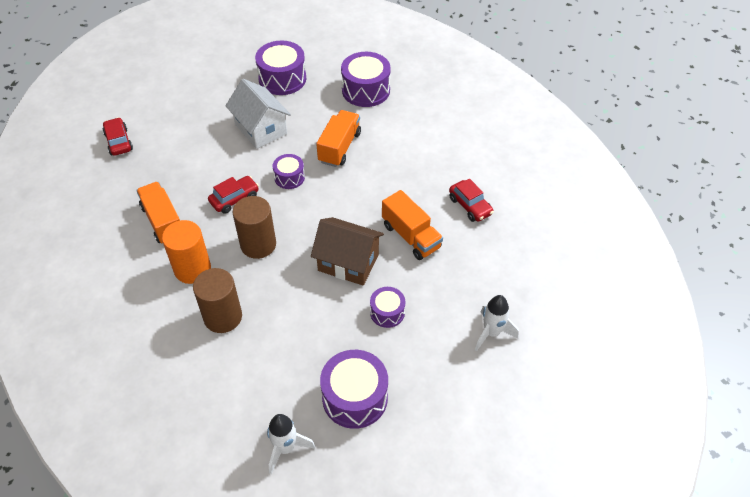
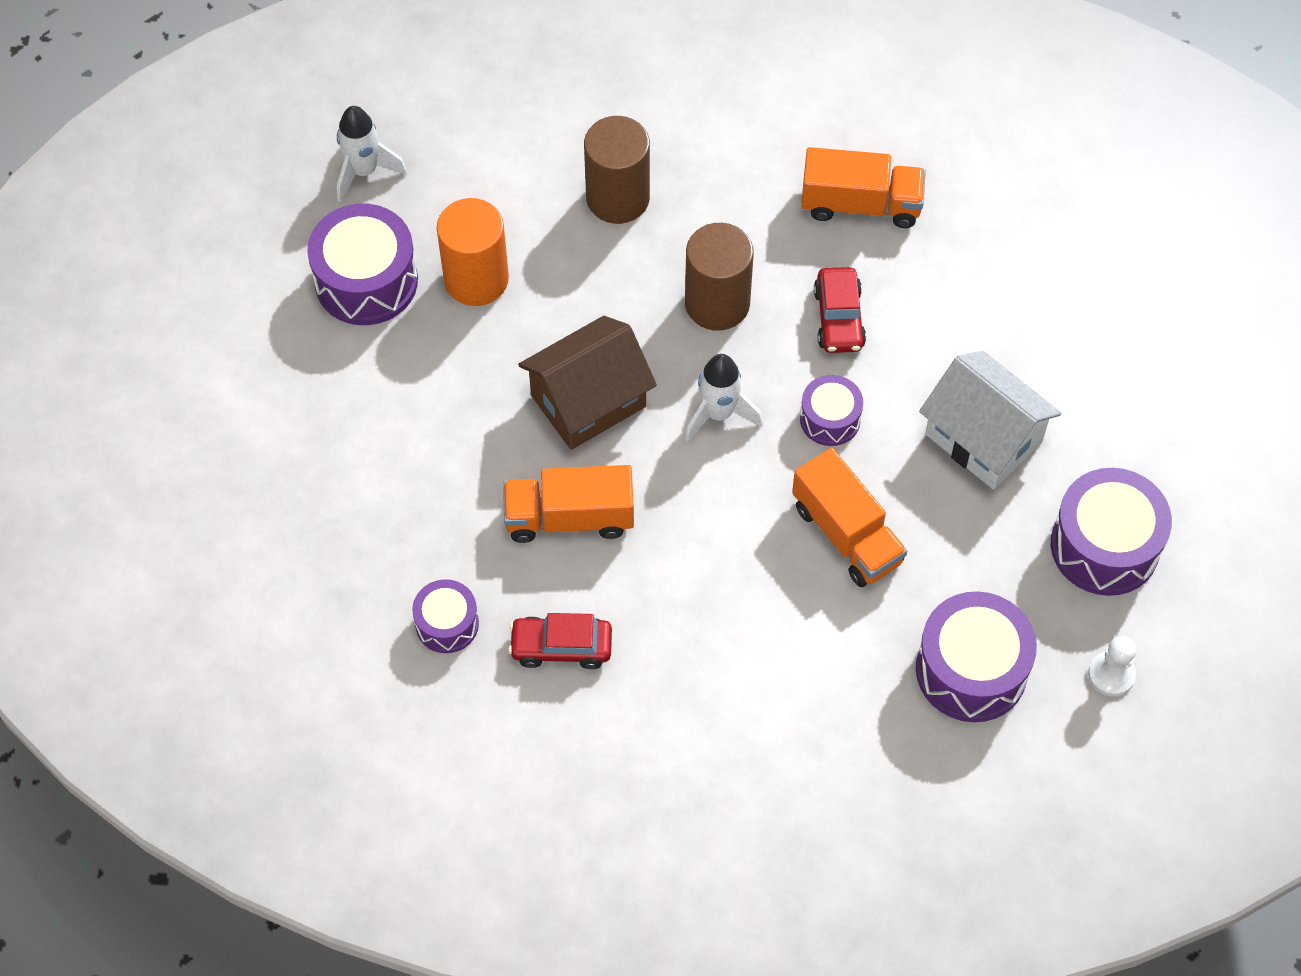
camera: 125 degrees right, 10 degrees up
(119, 142) = (1099, 218): red car -> none
(192, 269) = (734, 200): orange cylinder -> orange cylinder (476, 279)
(261, 129) = (983, 438): white house -> white house turned 45 degrees clockwise
(334, 57) = (1111, 675): none -> white pawn
(387, 312) = (460, 397): purple drum -> purple drum (447, 624)
(491, 333) = (317, 506): white rocket -> white rocket (718, 414)

